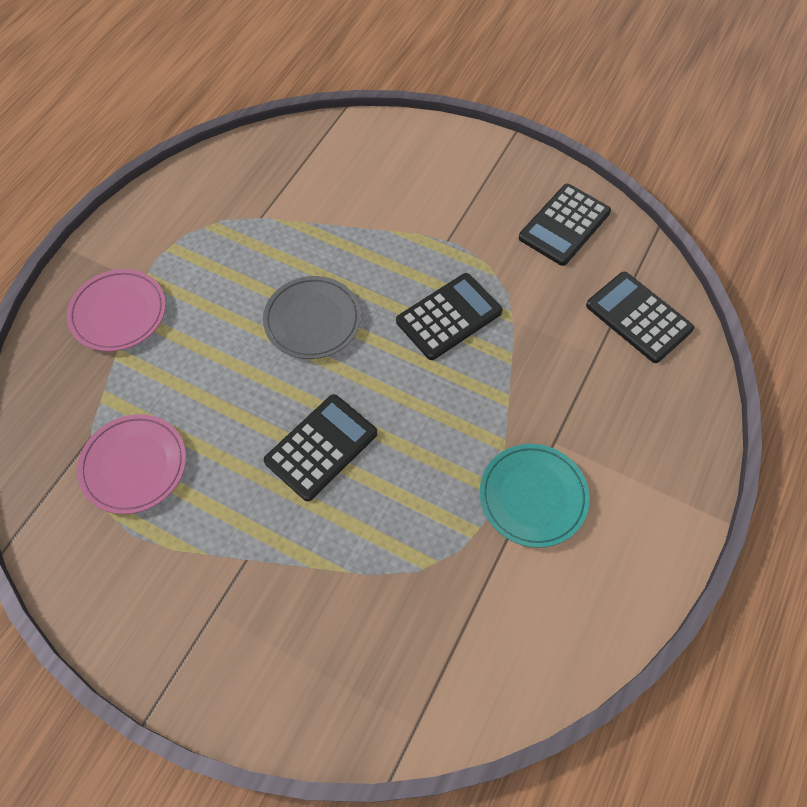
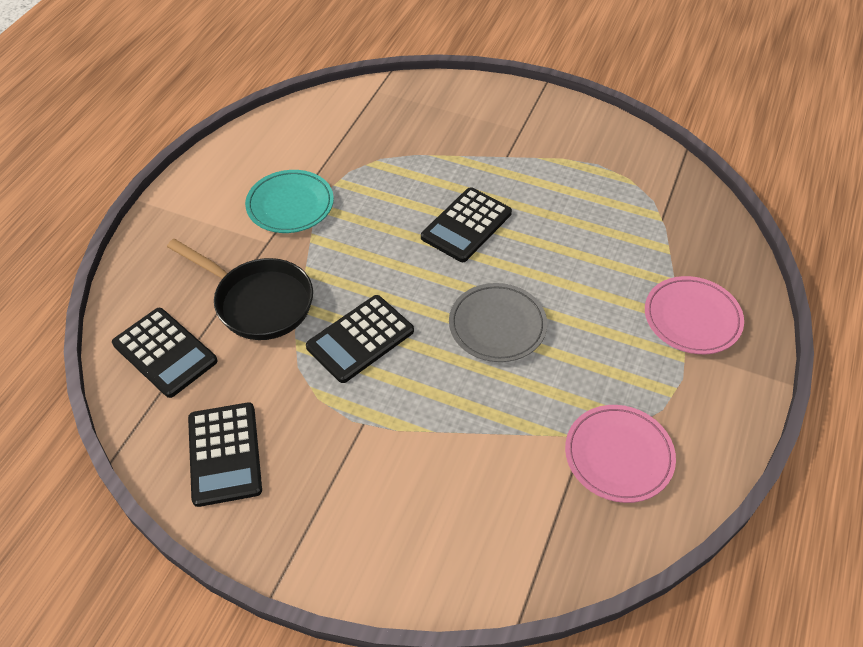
camera: 175 degrees right, 10 degrees down
(134, 466) = (616, 203): pink plate -> pink plate (618, 456)
(554, 365) = (258, 302): none -> black pan
(564, 225) = (224, 454): black calculator -> black calculator turned 135 degrees clockwise

